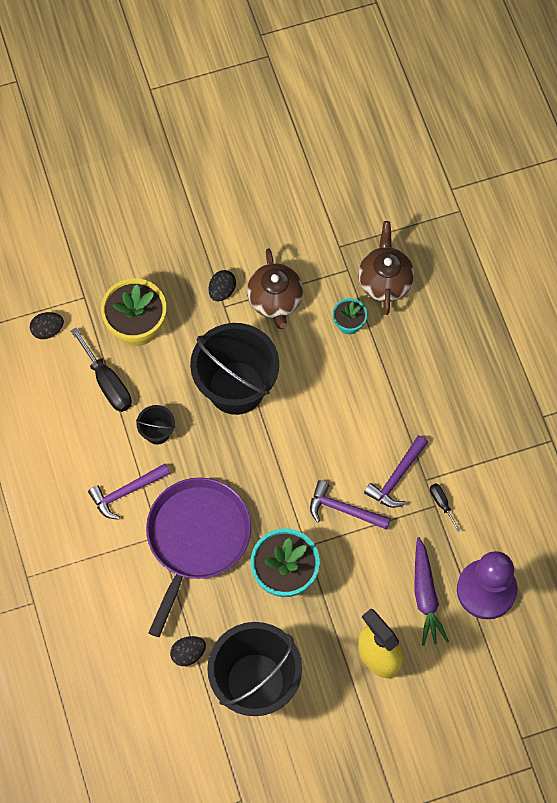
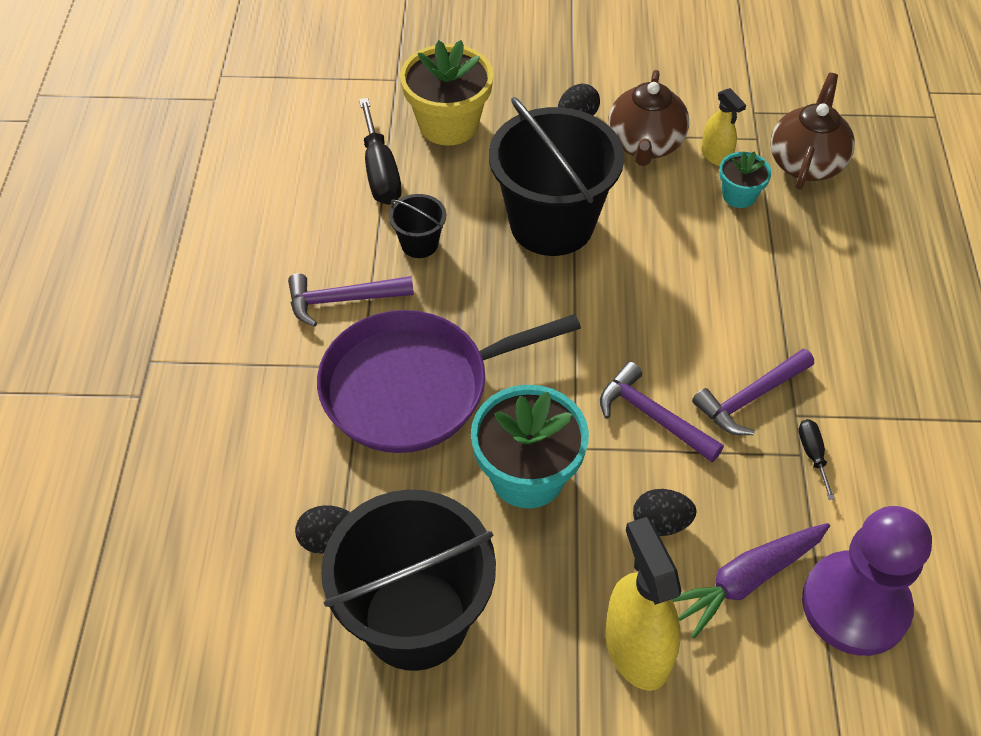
camera: 20 degrees right, 15 degrees down
(48, 330) = (333, 99): black egg -> black egg (660, 523)
(196, 538) = (414, 387): purple pan -> purple pan turned 150 degrees counterclockwise
(324, 294) = (716, 155): none -> yellow spray bottle
(425, 595) = (747, 580): purple carrot -> purple carrot turned 45 degrees clockwise

